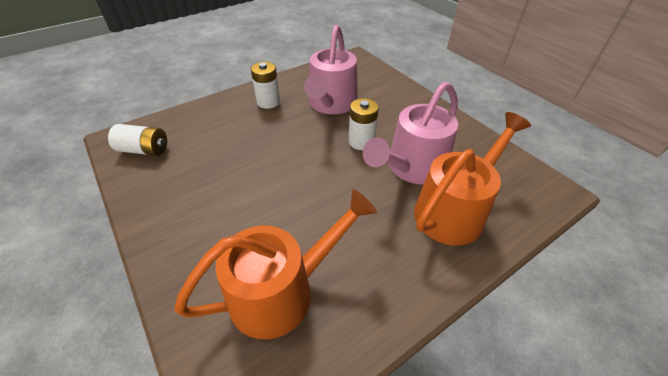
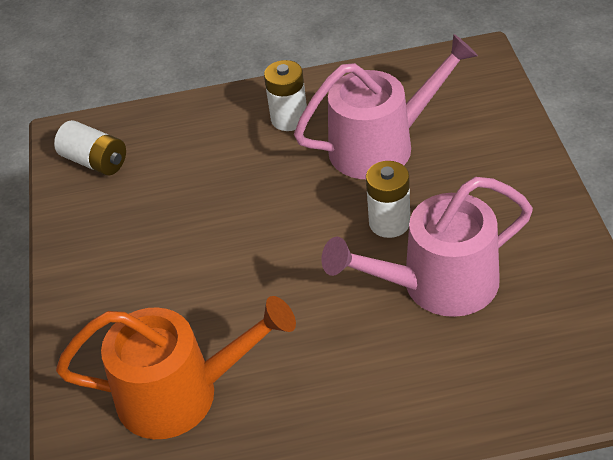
camera: 30 degrees right, 0 degrees up
(331, 104) = (382, 145): pink watering can -> pink watering can turned 150 degrees counterclockwise
(454, 210) = (455, 364): orange watering can -> none

